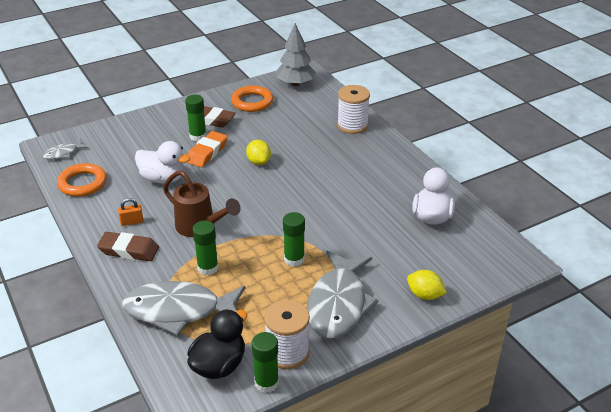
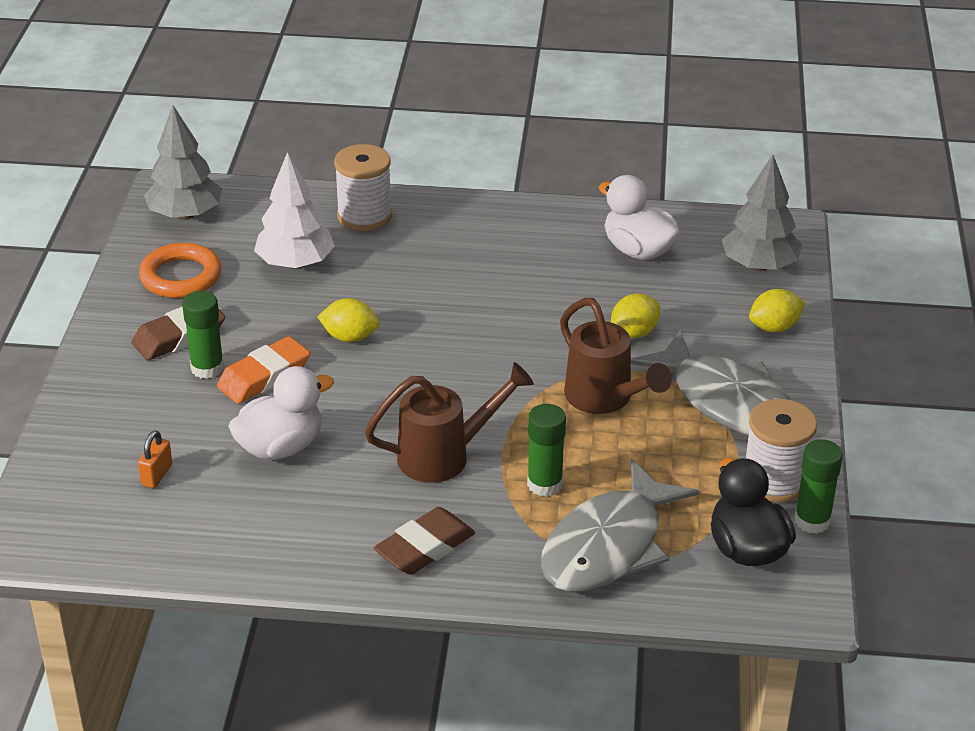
camera: 55 degrees left, 0 degrees up
(63, 153) = (69, 533): grey fish -> none
(82, 183) = (189, 539): orange ring -> none
(132, 222) = (357, 520): orange padlock -> orange padlock (157, 475)
(207, 152) = (264, 376): orange eraser -> orange eraser turned 75 degrees clockwise
(294, 259) = (605, 399): green glue stick -> brown watering can
(295, 124) = (295, 264): none -> white tree
(360, 245) = (634, 333): none -> yellow lemon
(474, 265) = (759, 266): none -> grey tree

